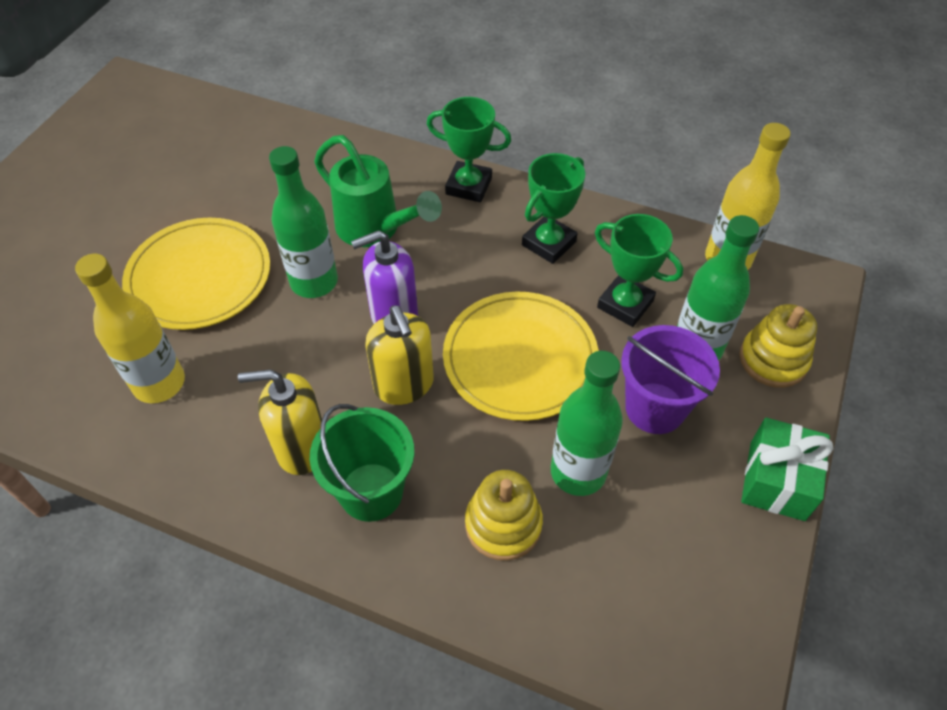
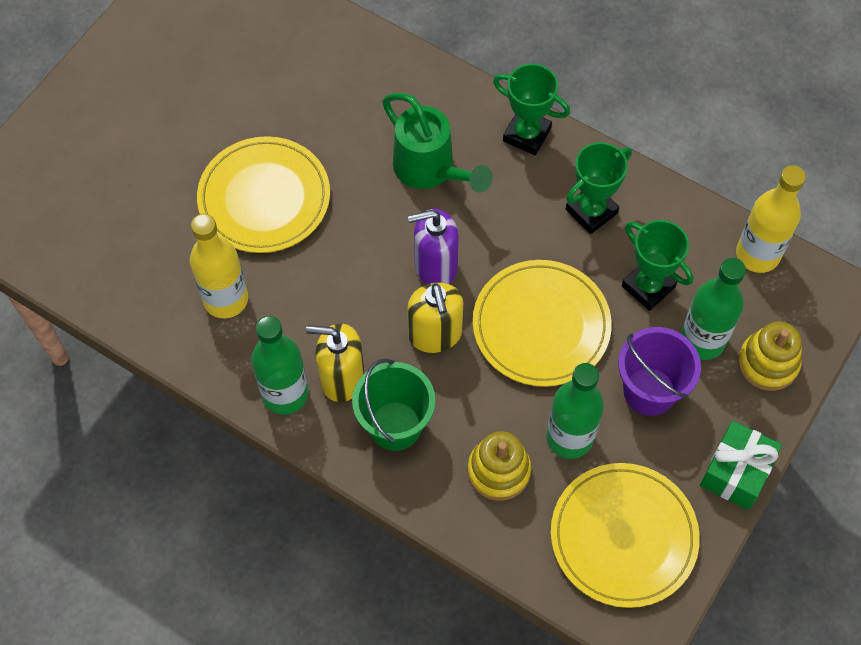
camera: 10 degrees right, 10 degrees up
(314, 282) = (367, 219): green bottle -> green bottle (285, 394)
(669, 578) = (623, 536): none -> yellow plate

